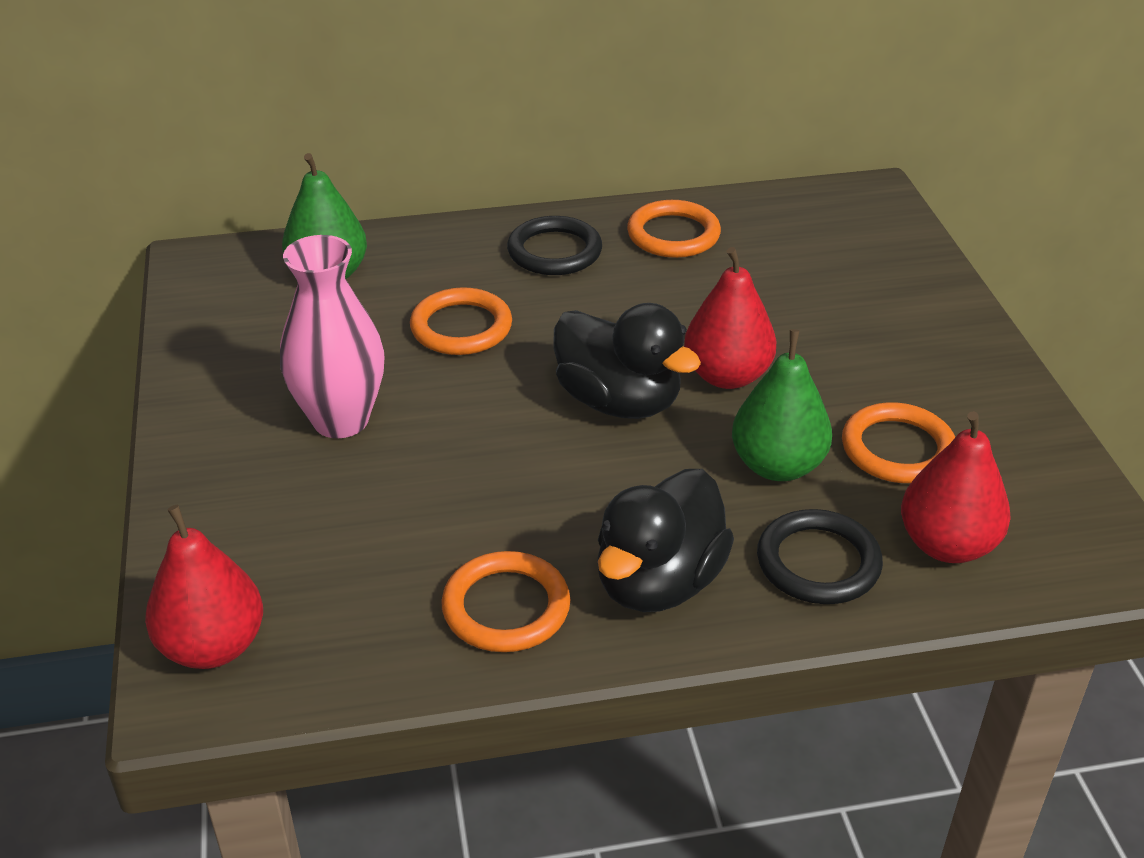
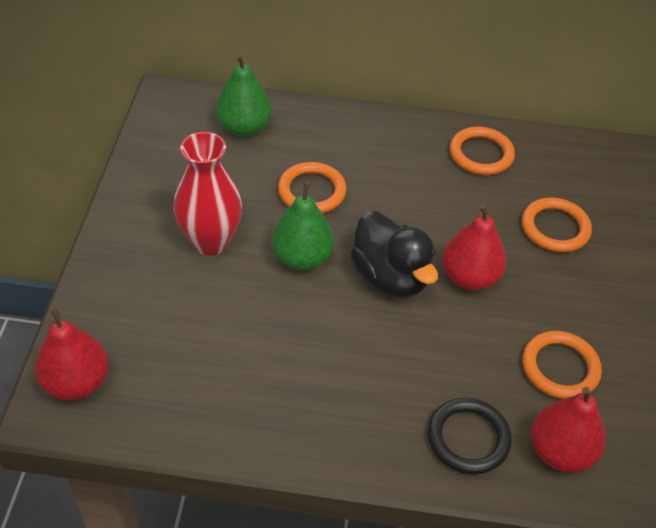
camera: 15 degrees right, 10 degrees up
(341, 420) = (210, 241): pink vase -> red vase
(506, 607) = (258, 409): orange ring -> orange ring (555, 228)
(554, 251) = (396, 147): black ring -> none
(658, 582) = (359, 421): black duck -> none
(777, 466) = (473, 357): green pear -> green pear (302, 258)

